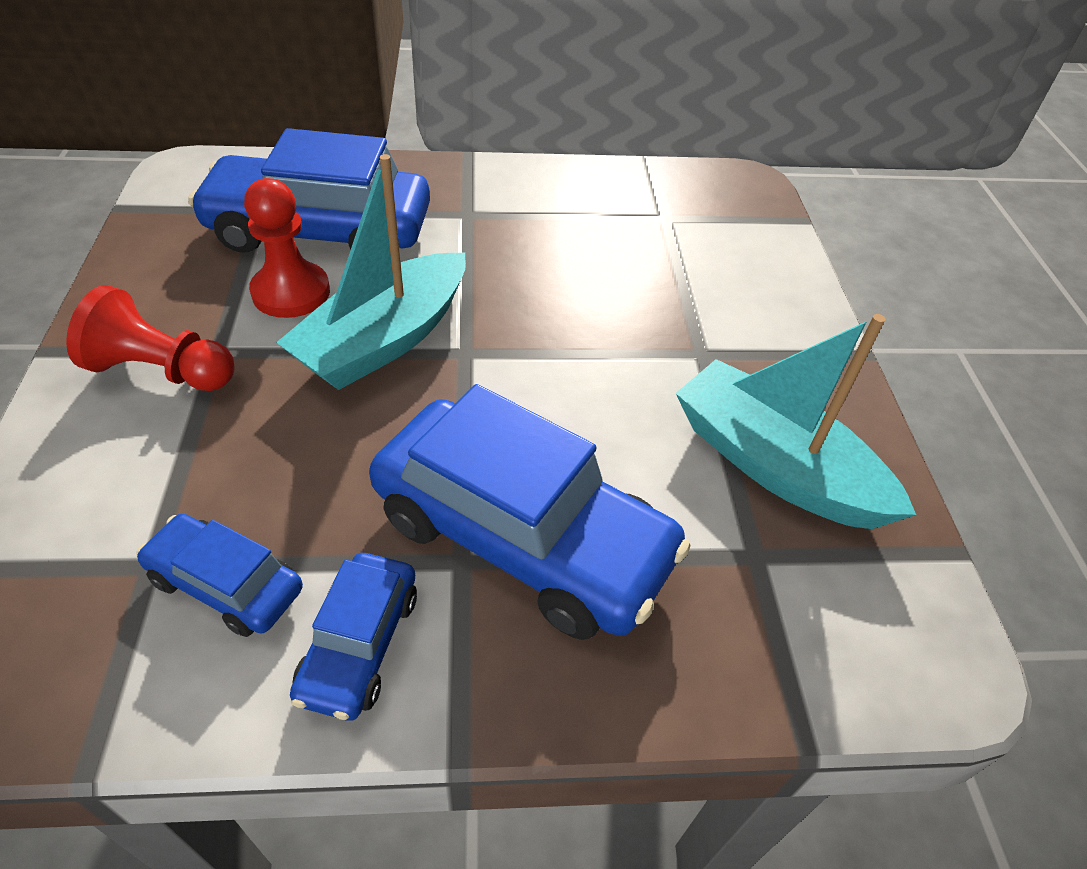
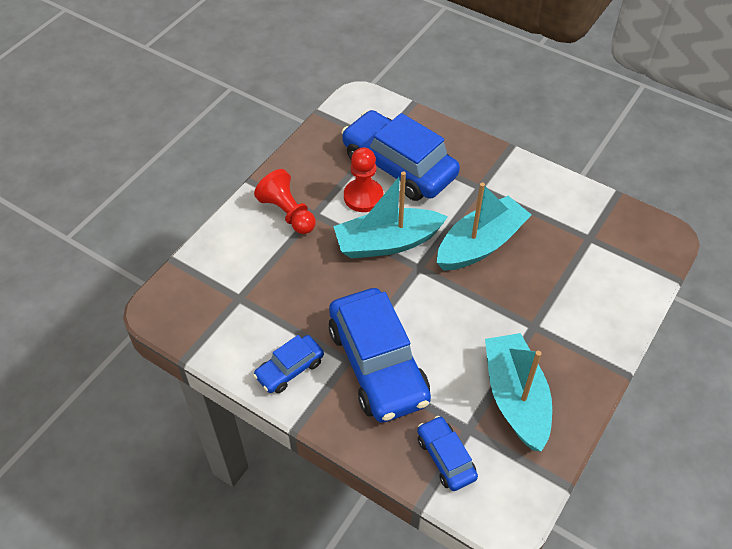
camera: 40 degrees right, 5 degrees up
(226, 584) = (259, 320): blue car -> blue car (445, 458)
(532, 282) = (480, 244): none -> turquoise boat

